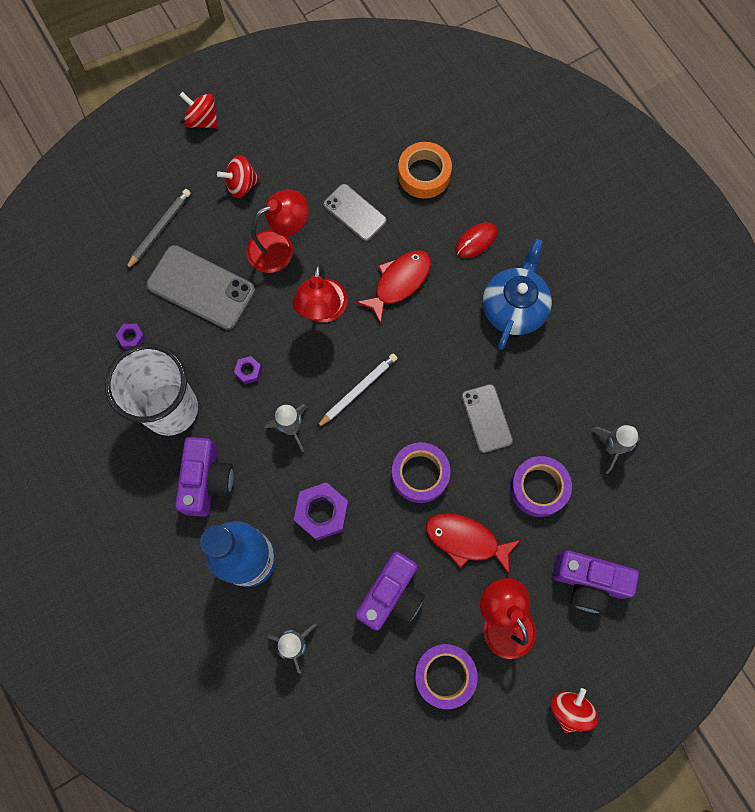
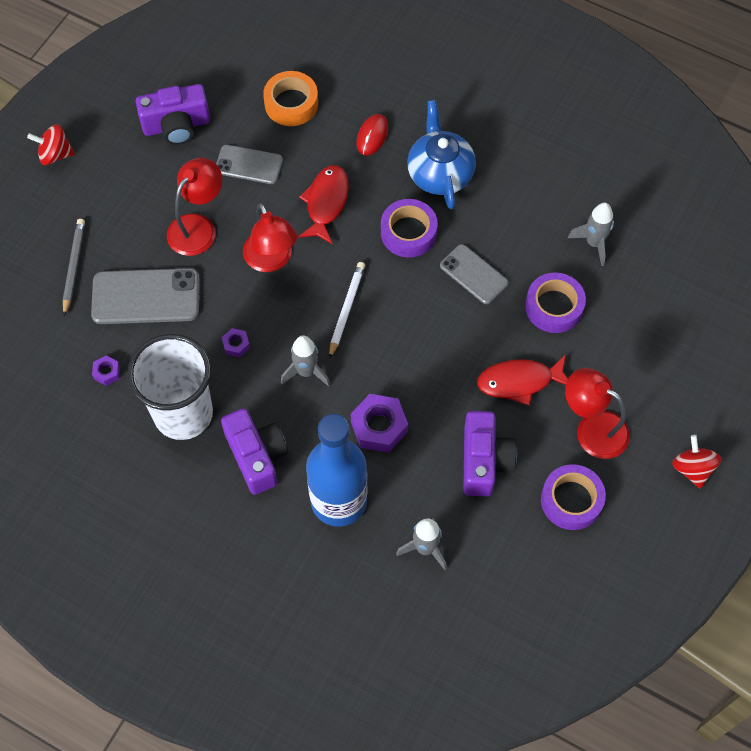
camera: 30 degrees left, 10 degrees down
(241, 185) = (128, 192): red spinning top -> none
(420, 474) = (445, 349): purple tape -> purple tape (408, 232)
(588, 582) = (643, 359): purple camera -> purple camera (176, 126)

